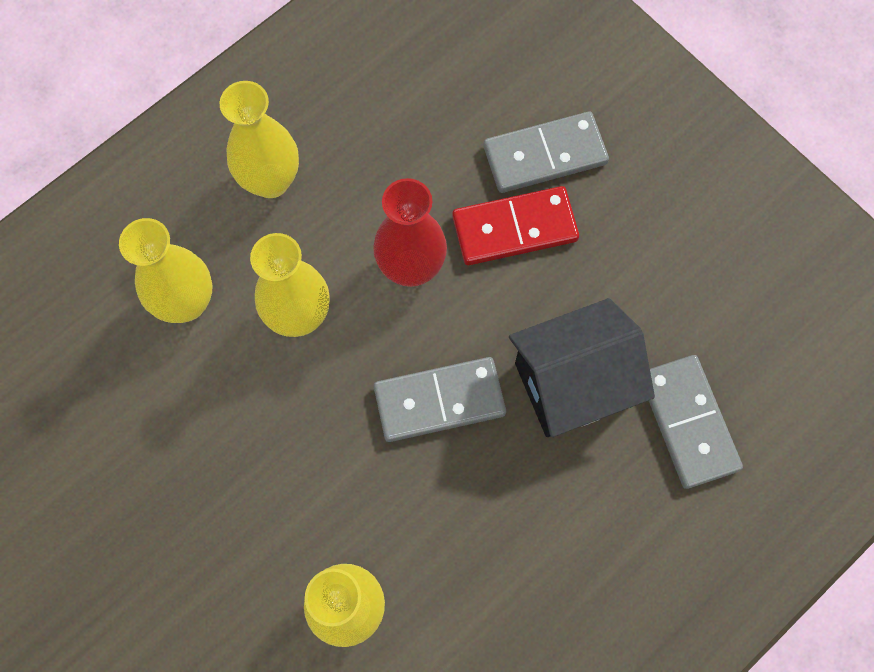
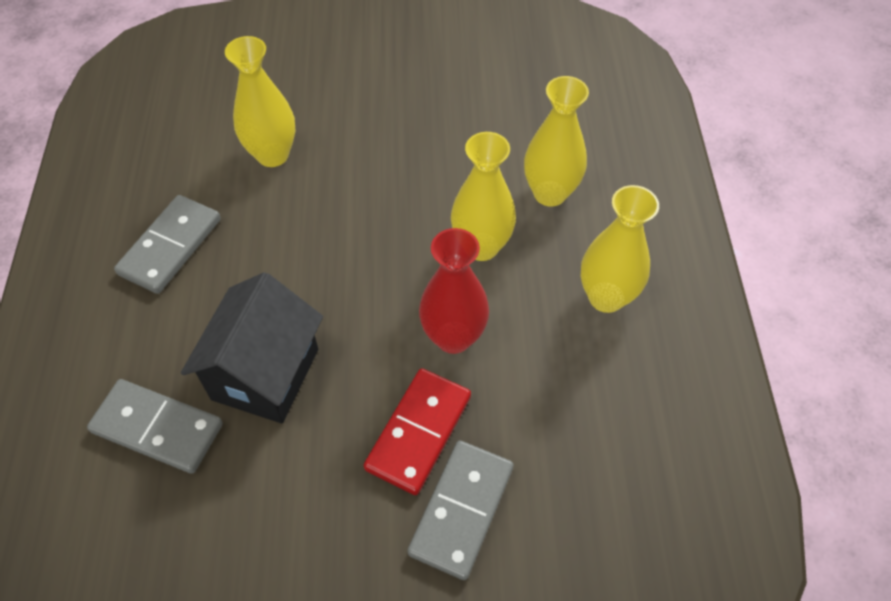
camera: 130 degrees right, 15 degrees down
(439, 401) = (340, 284): grey domino -> grey domino (170, 246)

